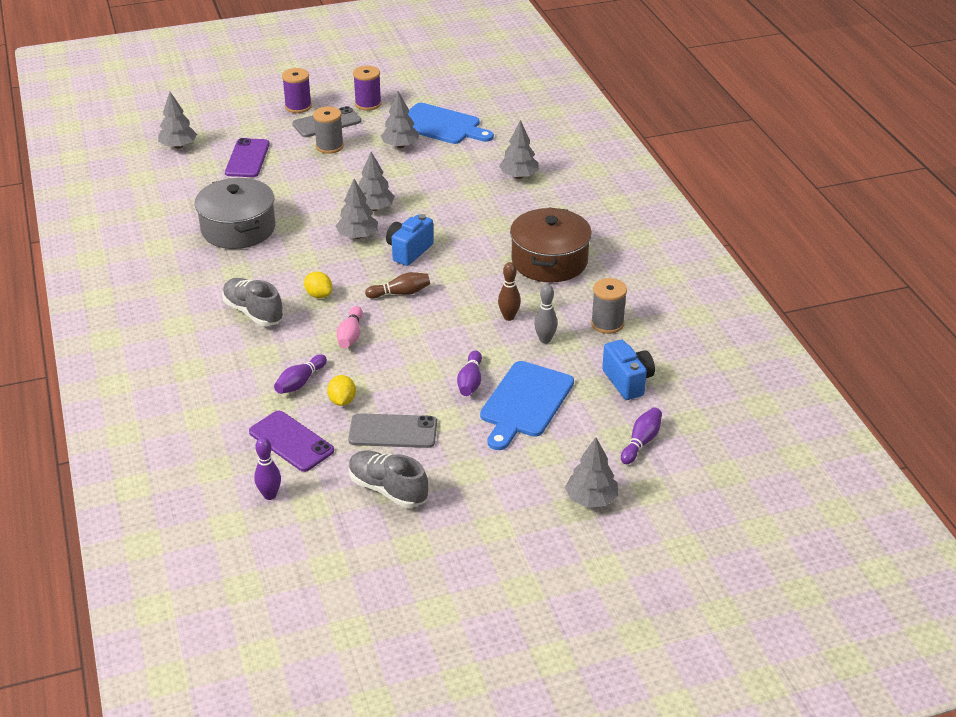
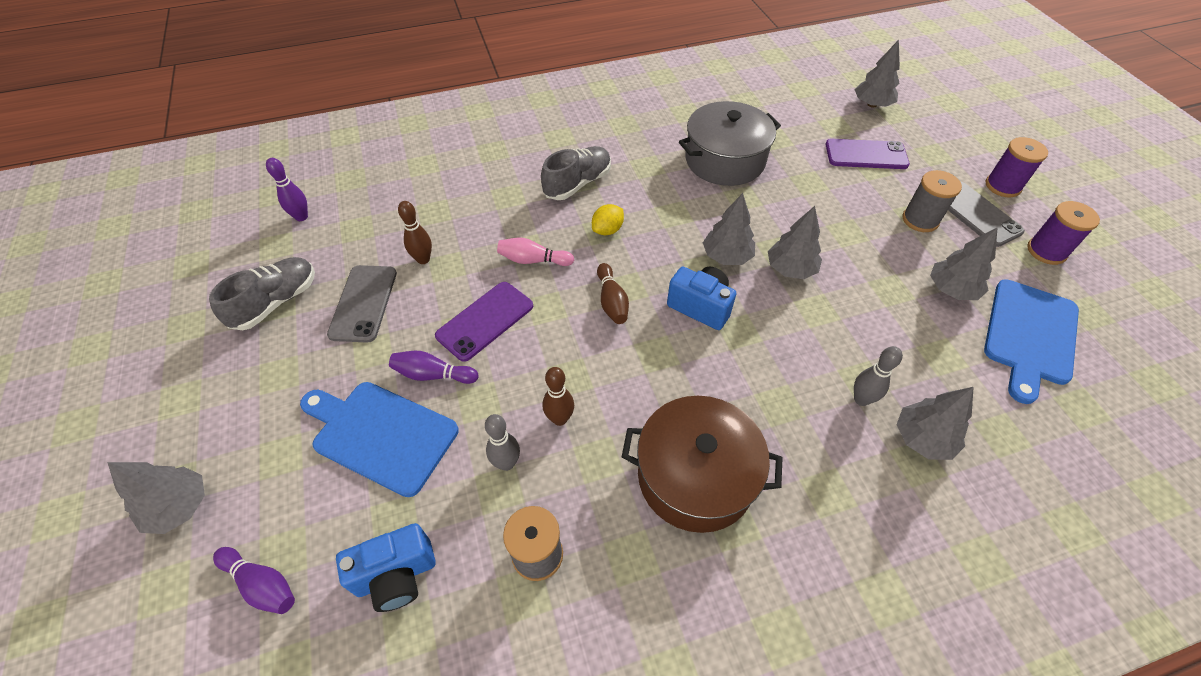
camera: 90 degrees right, 15 degrees up
(291, 441) = (371, 226): purple phone -> purple phone (485, 321)
(300, 382) = (459, 226): purple bowling pin -> none
(342, 401) = (423, 259): yellow lemon -> brown bowling pin
(491, 193) = (861, 399): none -> grey bowling pin

